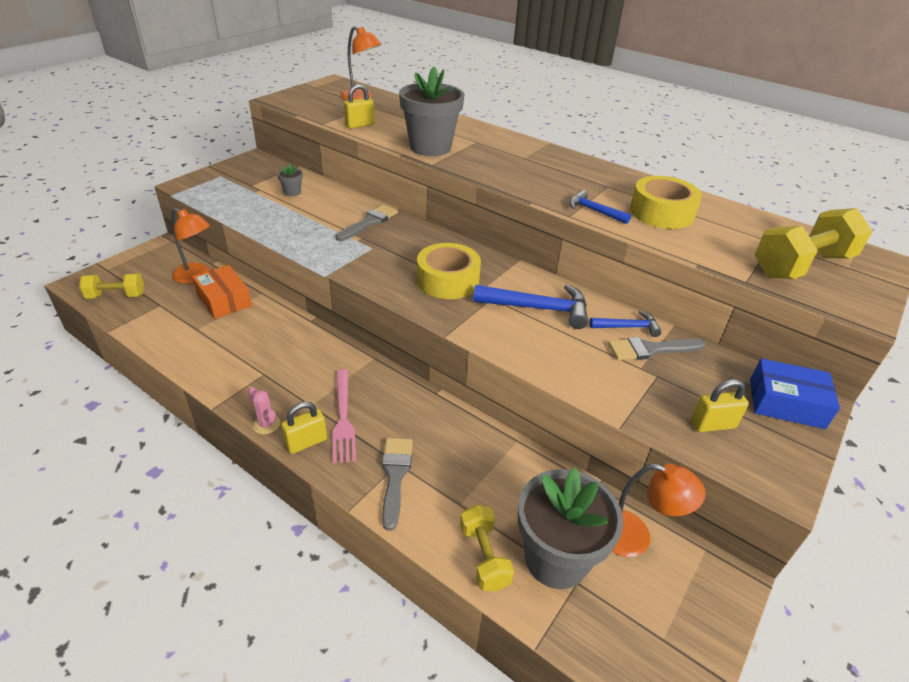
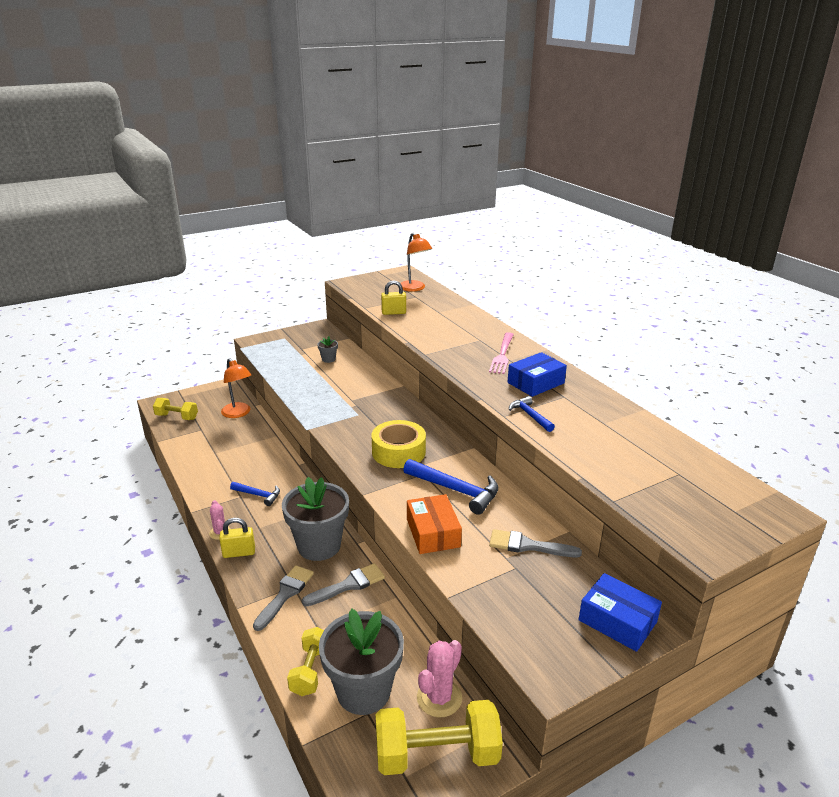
camera: 25 degrees right, 10 degrees down
(224, 300) = (246, 435): orange box -> orange box (433, 533)
(343, 418) = (275, 543): pink fork -> pink fork (502, 355)
(369, 222) = (370, 393): grey brush -> grey brush (348, 585)
(430, 147) = (436, 339): grey flower pot -> grey flower pot (319, 546)
(569, 177) = (535, 383): none -> blue box
(627, 327) = (523, 523): blue hammer -> blue hammer (258, 495)
(635, 537) = (439, 698): orange lamp -> pink cactus
(661, 212) = (592, 428): yellow tape -> none
(712, 424) = (531, 617): yellow padlock -> none
(801, 265) = (685, 499): yellow dumbbell -> yellow dumbbell (437, 754)

